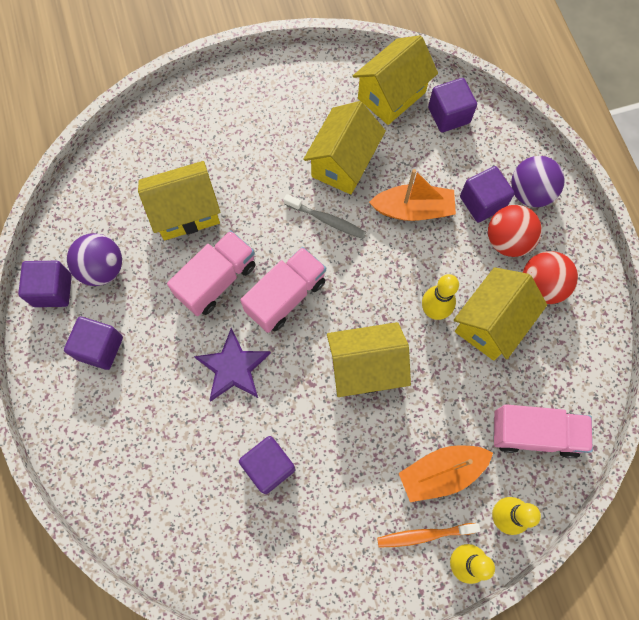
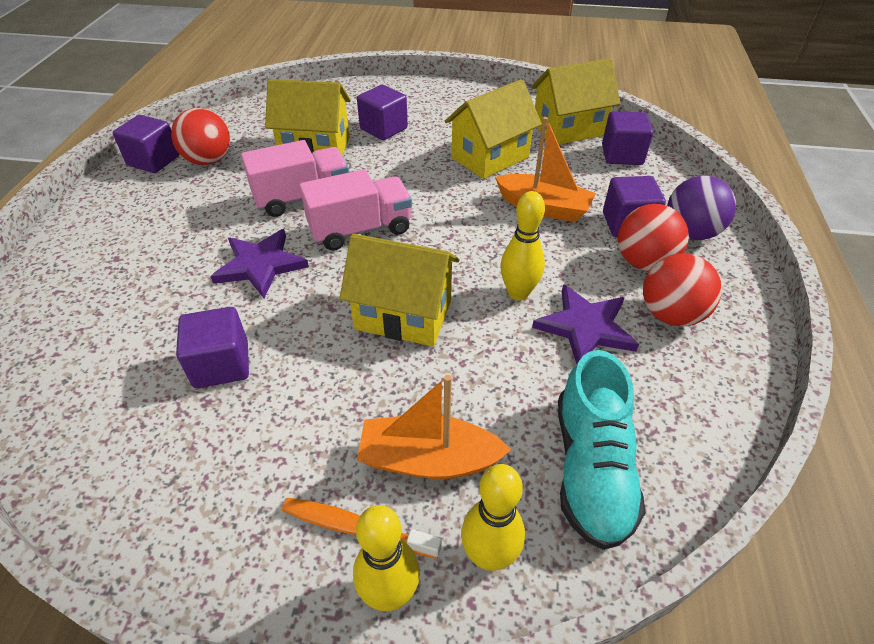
camera: 25 degrees right, 25 degrees down
(100, 348) = (152, 209): purple cube -> purple cube (383, 129)
(102, 269) = (208, 160): purple ball -> red ball
(327, 220) = (445, 189): grey toothbrush -> none
(491, 323) = (585, 327): yellow house -> purple star
(534, 434) = (591, 468): pink truck -> turquoise shoe

